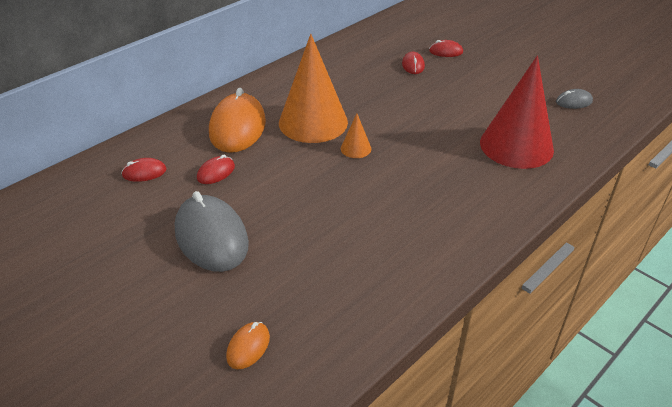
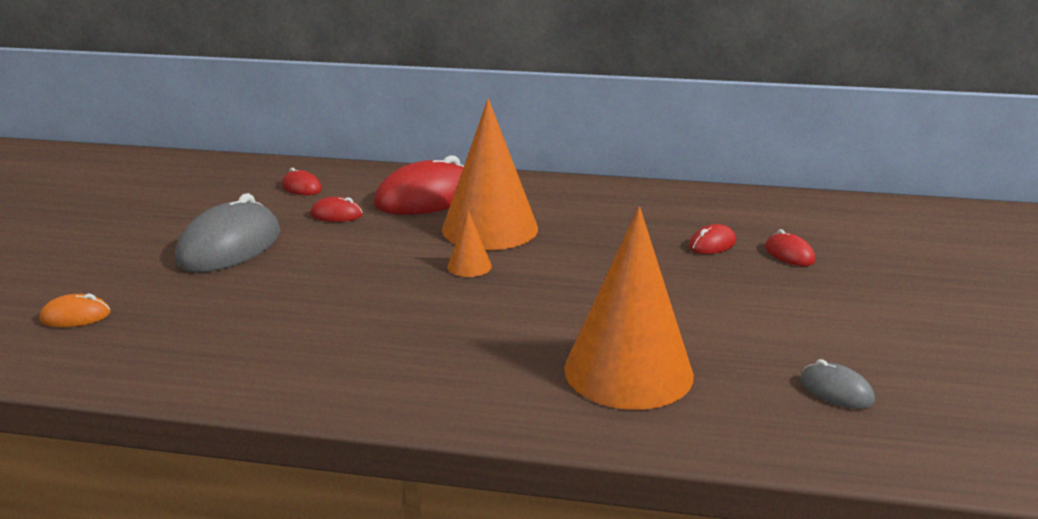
camera: 55 degrees right, 15 degrees down
(238, 127) = (427, 198): orange mouse -> red mouse
(516, 146) = (628, 371): red cone -> orange cone

